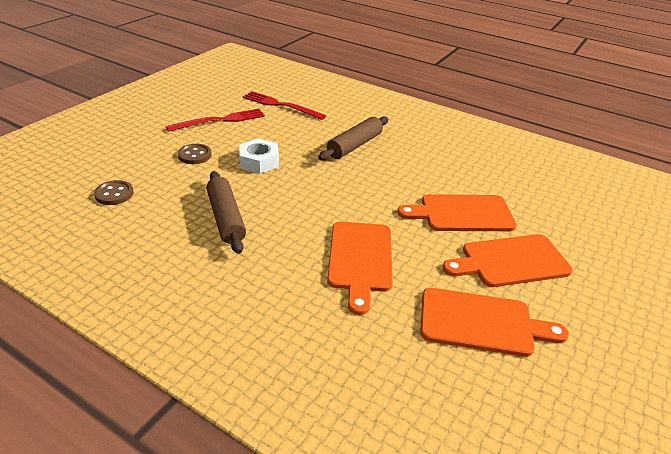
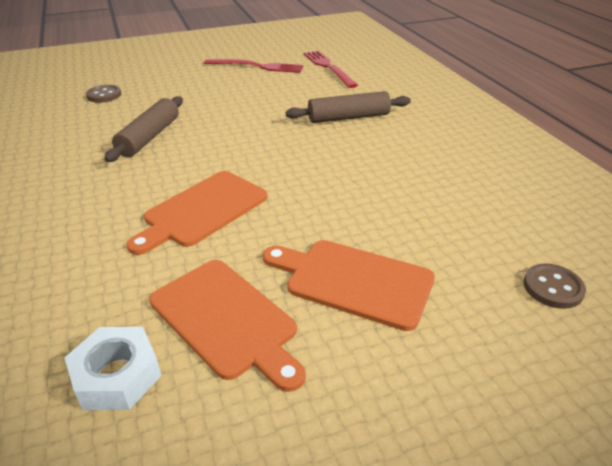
camera: 40 degrees right, 0 degrees up
(195, 155) = (198, 86): brown button -> brown button (553, 287)
(259, 161) = (240, 105): white nut -> white nut (117, 376)
(462, 213) = (370, 214): orange cutting board -> none

